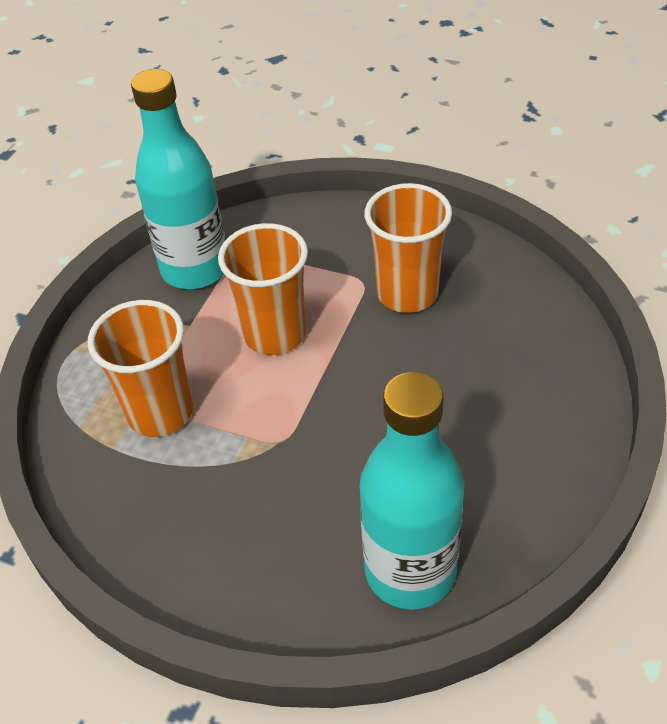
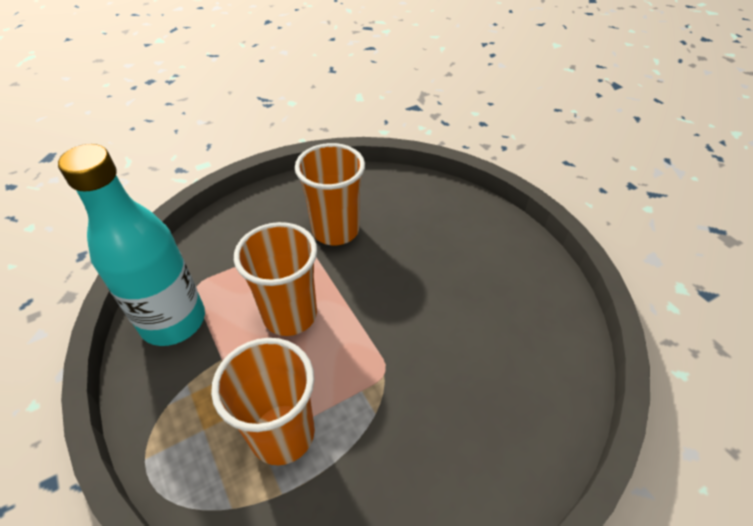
camera: 55 degrees left, 0 degrees up
(410, 571) = (547, 370): turquoise bottle -> none

